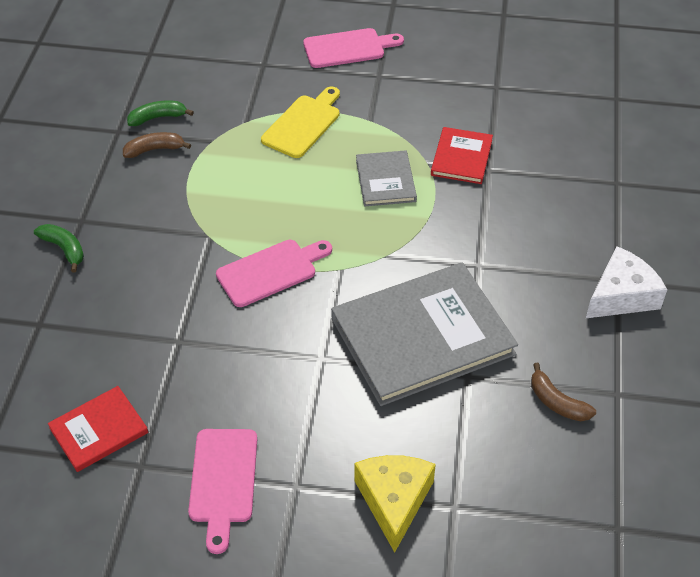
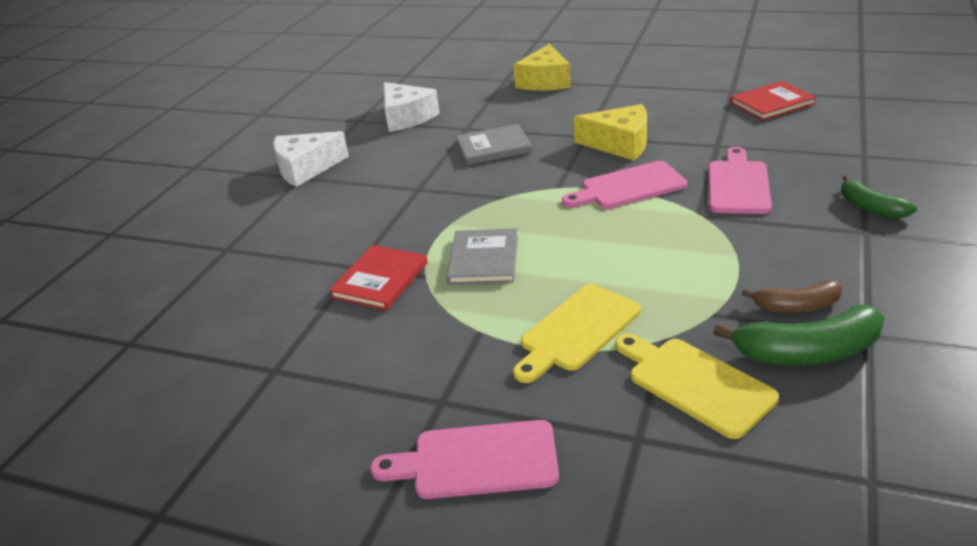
camera: 165 degrees left, 15 degrees down
(157, 118) = (808, 352): green banana -> green banana, size x1.60
(223, 481) = (666, 86): pink cutting board -> pink cutting board (738, 185)
(229, 95) = (695, 383): none -> yellow cutting board
(281, 343) = (620, 144): none -> yellow cheese
(422, 336) = (494, 147): grey book -> grey book, size x0.50
(557, 402) = (406, 117): brown banana -> white cheese

